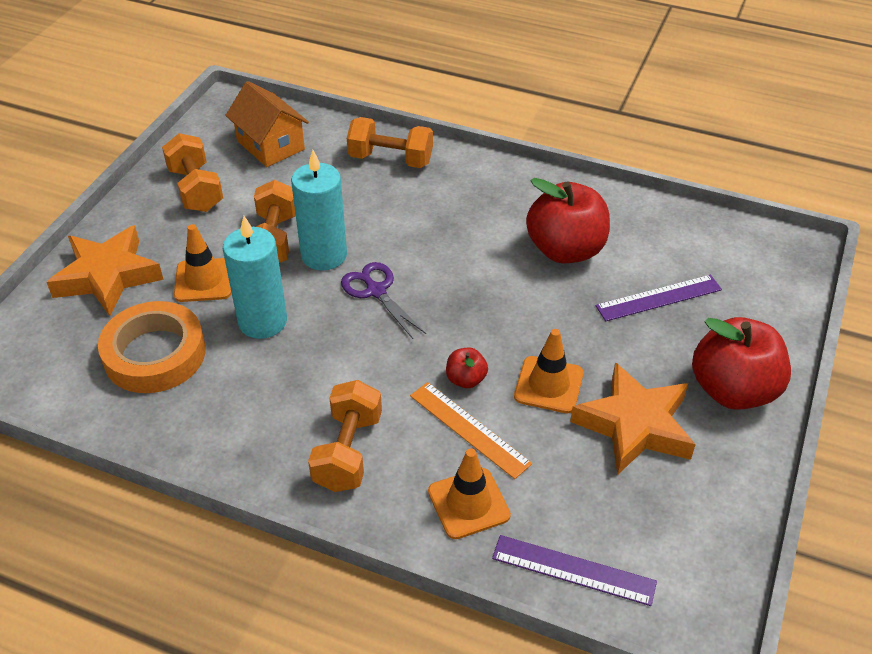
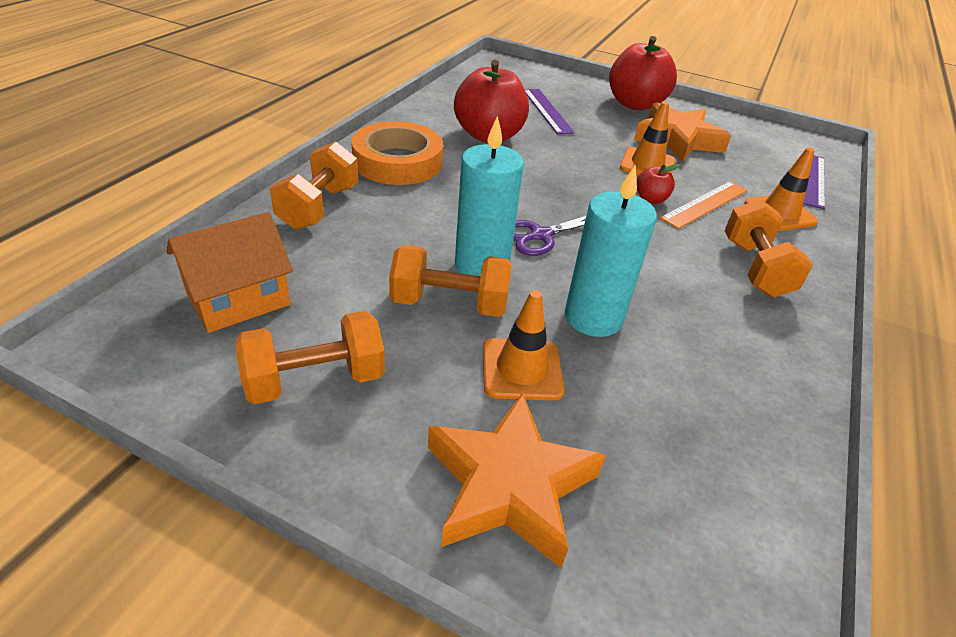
camera: 90 degrees left, 5 degrees down
(155, 354) = (663, 417): orange tape -> orange tape (397, 162)
(348, 452) = (755, 268): orange dumbbell -> orange dumbbell turned 75 degrees clockwise

